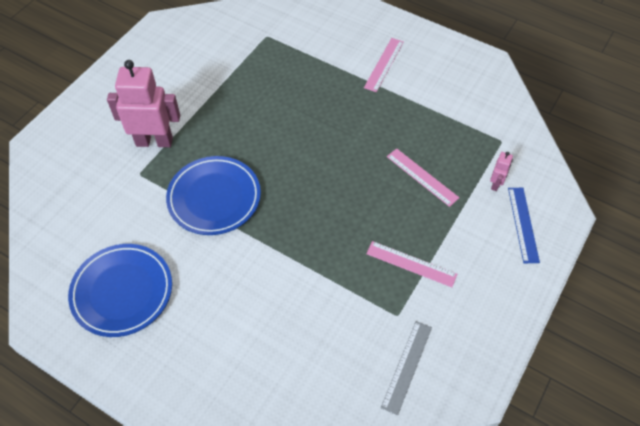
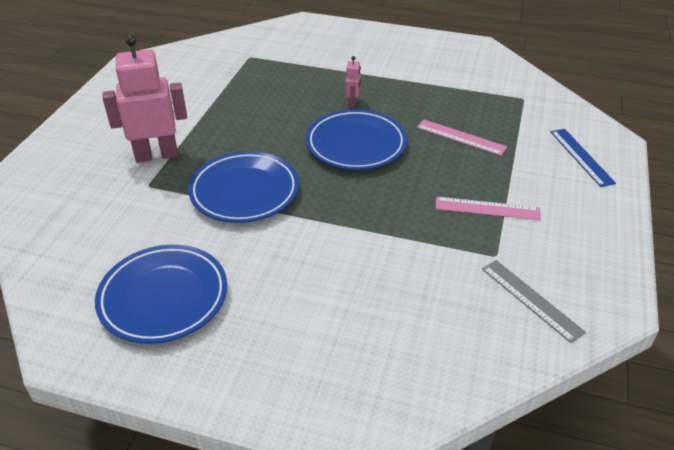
camera: 15 degrees left, 15 degrees down
(325, 165) = (356, 144): none -> blue plate
(384, 64) = (379, 61): pink ruler -> none
(407, 366) = (531, 299): grey ruler -> grey ruler turned 45 degrees counterclockwise
(496, 184) = (536, 131): pink robot -> pink robot (352, 103)

